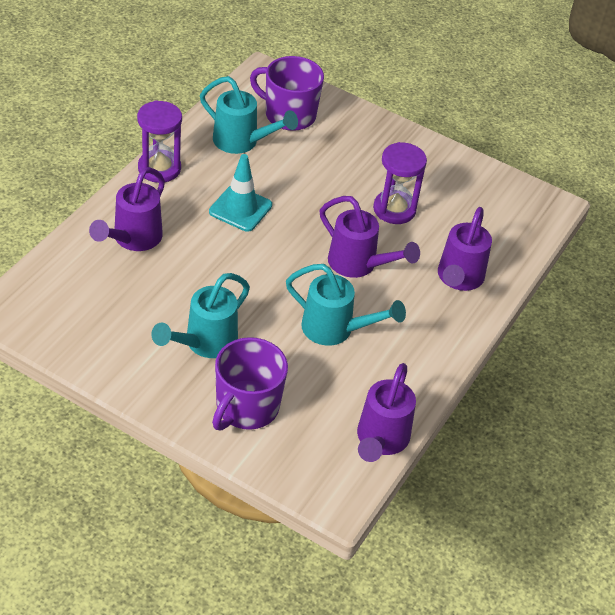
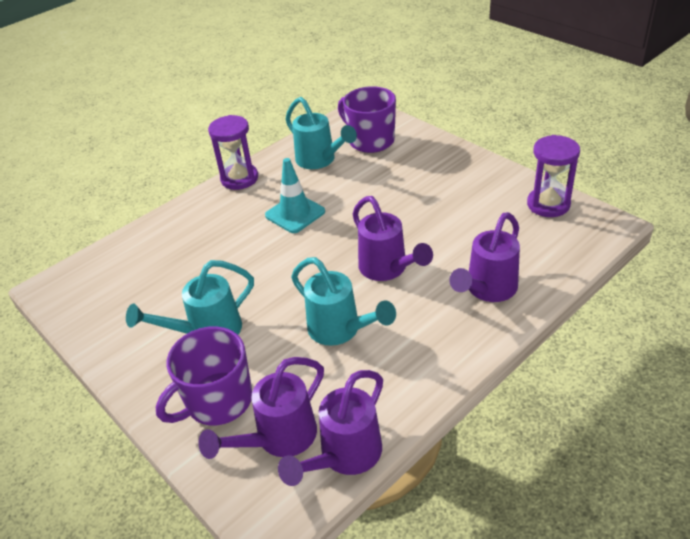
camera: 25 degrees right, 5 degrees down
(132, 240) = (188, 234): purple watering can -> purple watering can (278, 439)
(394, 209) = (441, 221): purple hourglass -> purple hourglass (548, 204)

